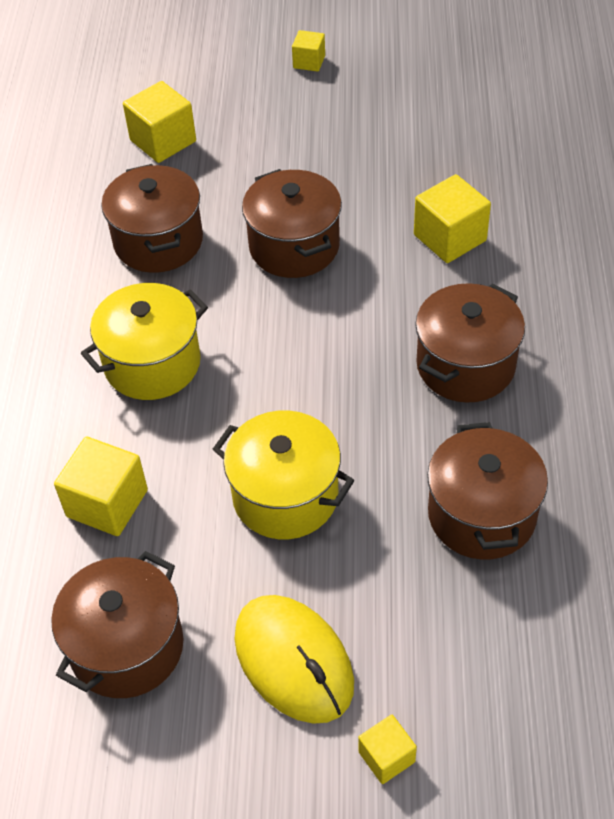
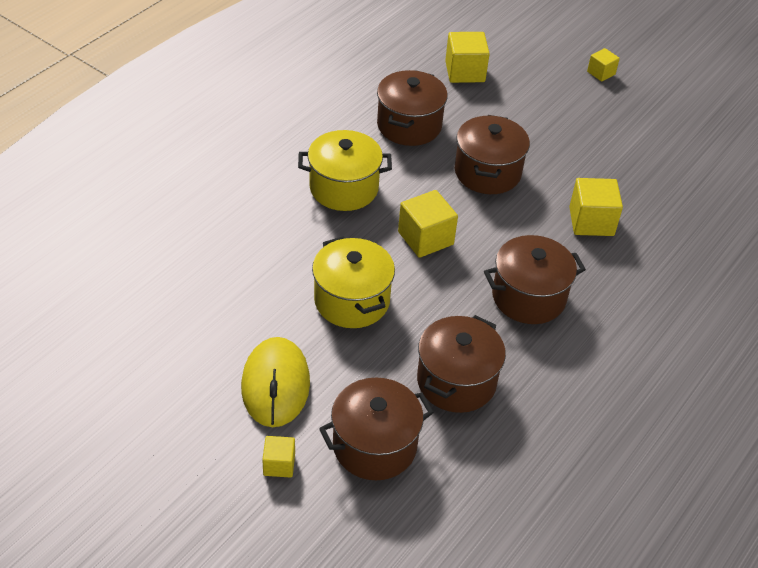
camera: 30 degrees right, 5 degrees down
(107, 503) = (252, 244): yellow cube -> yellow cube (425, 238)
(126, 646) = (196, 320): brown pot -> brown pot (374, 446)

